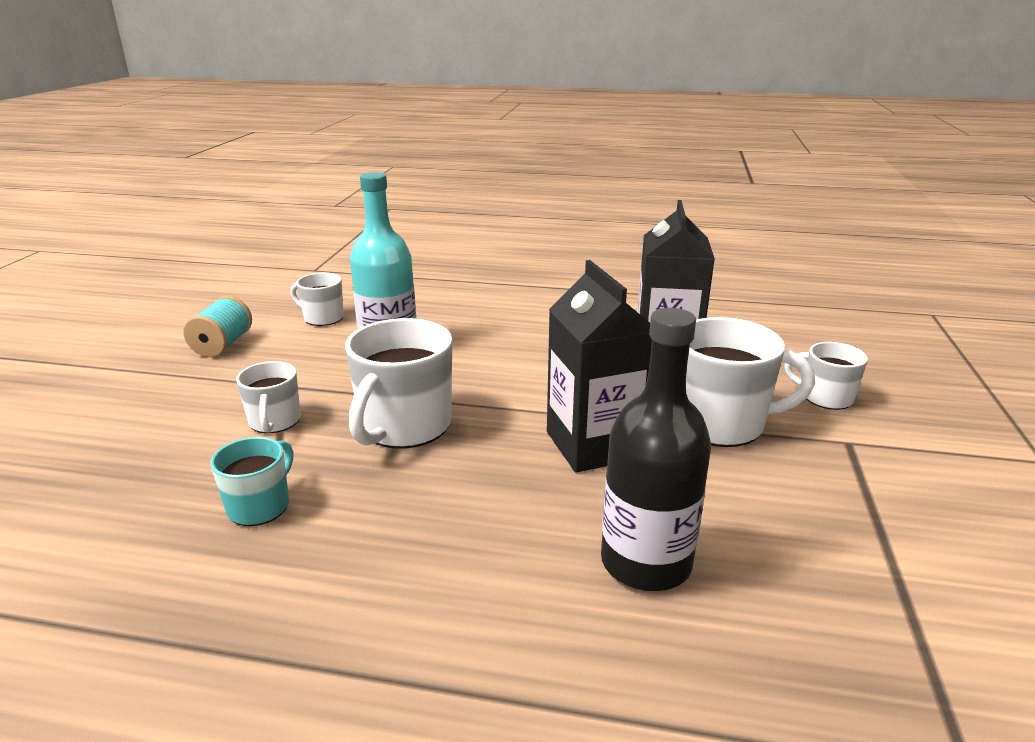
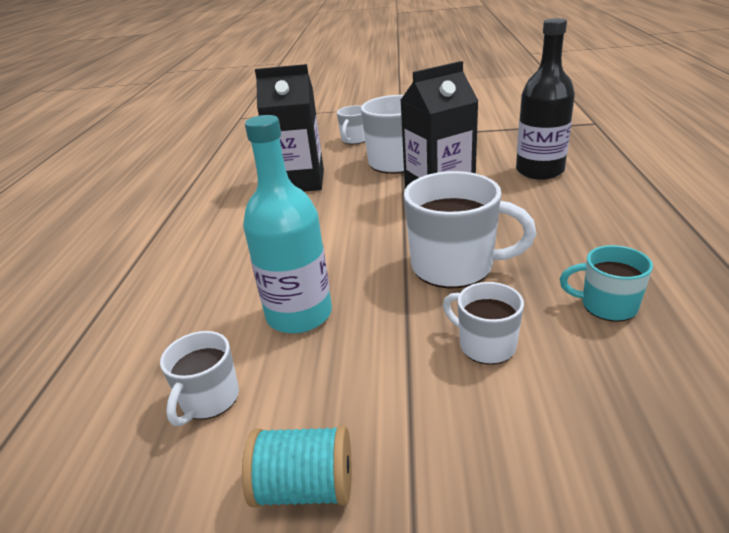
camera: 95 degrees left, 5 degrees up
(274, 422) = (485, 345): white mug -> white mug turned 120 degrees counterclockwise

